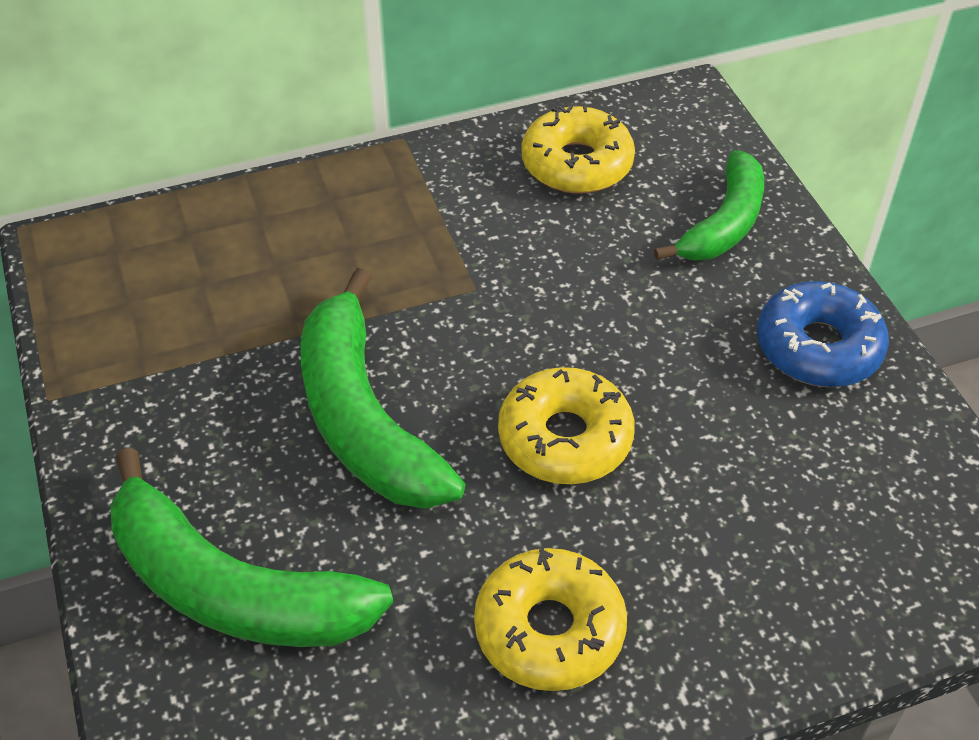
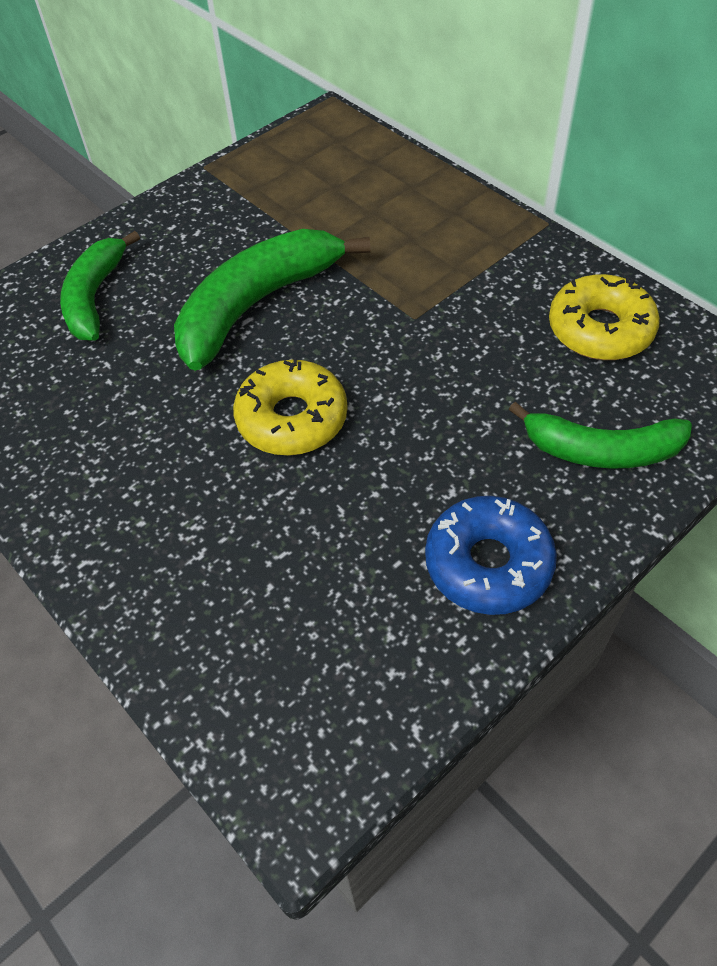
camera: 70 degrees right, 5 degrees up
(231, 587) = (95, 297): green banana -> green banana, size x0.66
(549, 629) = (115, 465): yellow donut -> none

